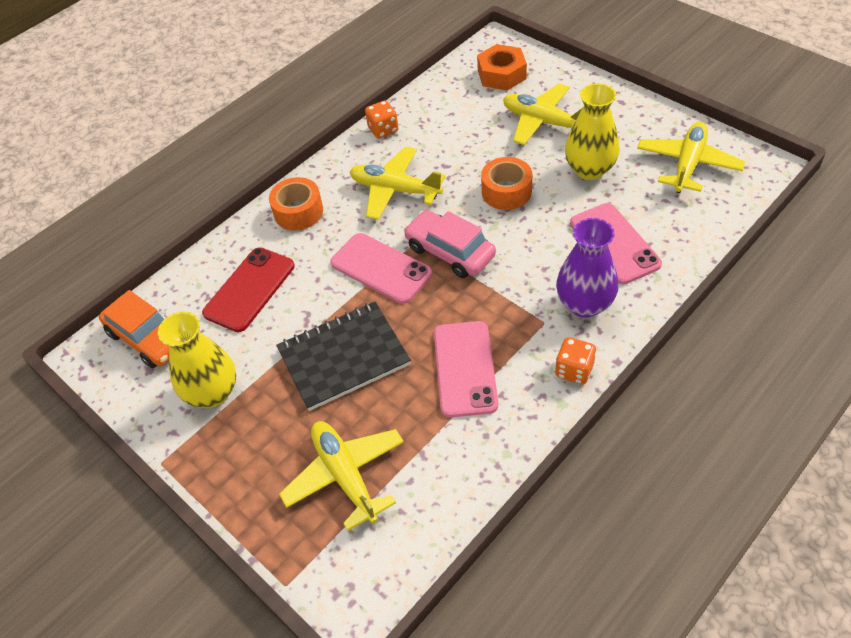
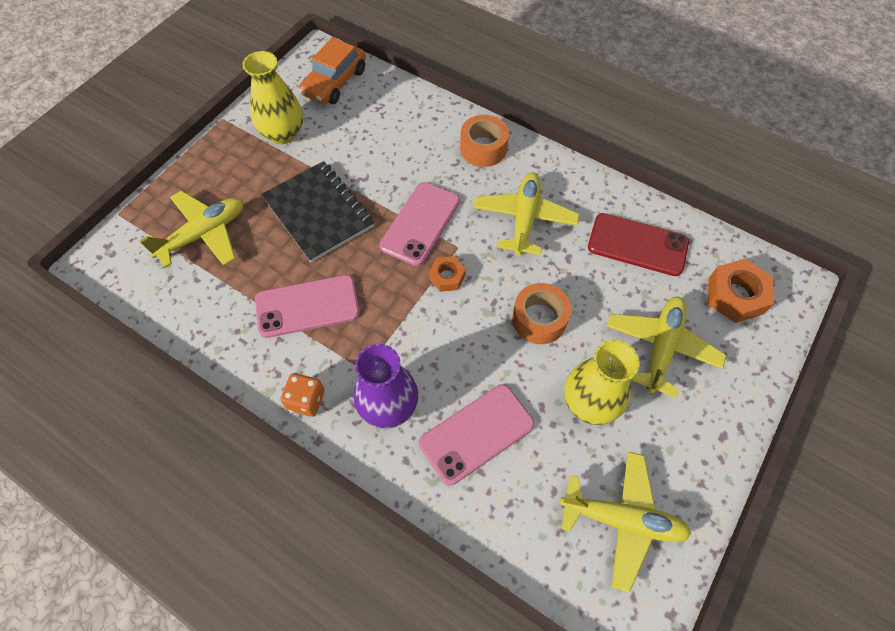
camera: 75 degrees right, 10 degrees up
(249, 289) = (388, 133): red phone -> red phone (637, 245)
(383, 130) = (610, 195): orange dice -> none
(450, 252) = (447, 277): pink car -> orange nut

